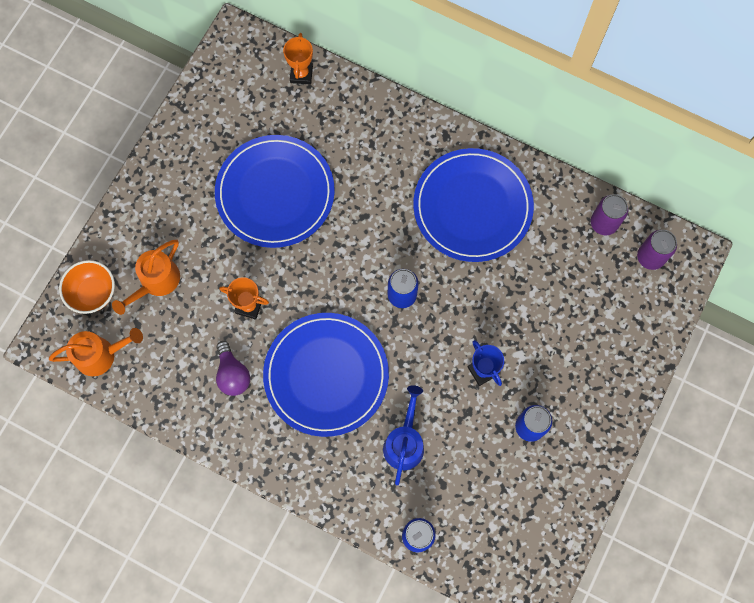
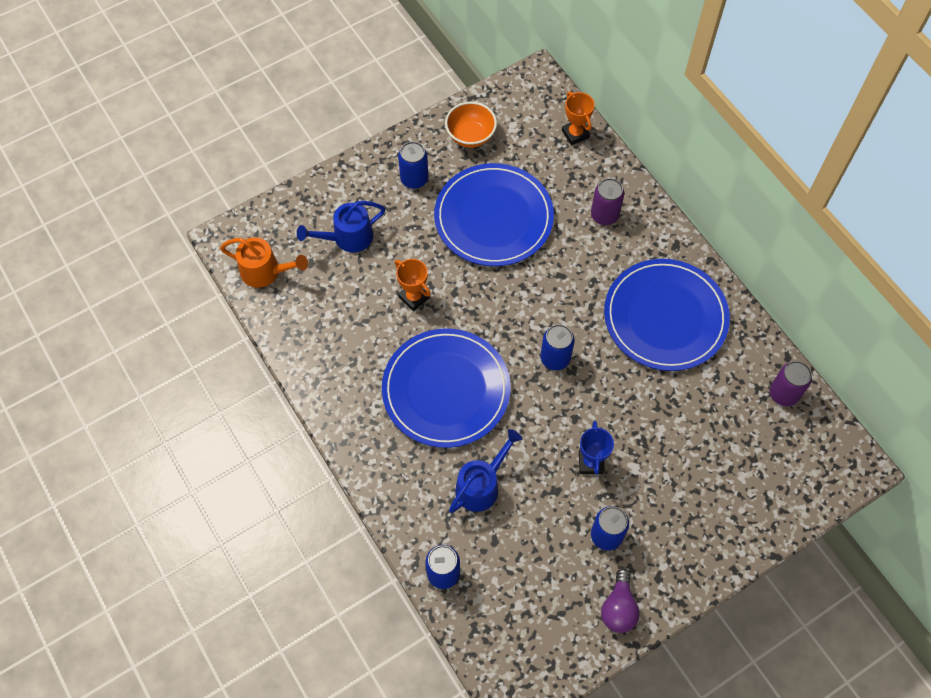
camera: 30 degrees right, 10 degrees down
(93, 293) = (290, 220): orange bowl -> orange bowl (470, 136)
(156, 282) = (347, 238): orange watering can -> blue watering can
(183, 193) = (414, 179): none -> blue can
(232, 374) = (365, 345): purple light bulb -> purple light bulb (618, 608)
(301, 74) = (575, 134): orange trophy -> orange trophy turned 60 degrees counterclockwise
(650, 257) = (813, 447): purple can -> purple can (604, 215)

